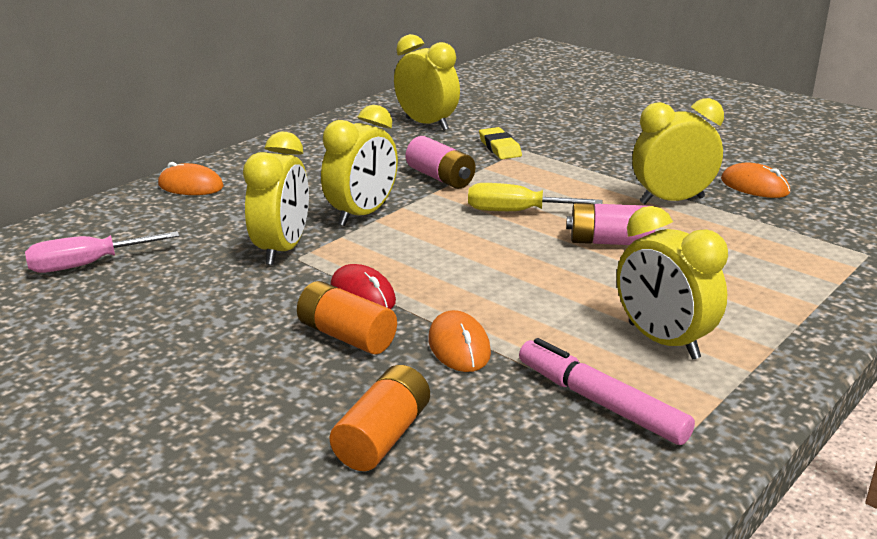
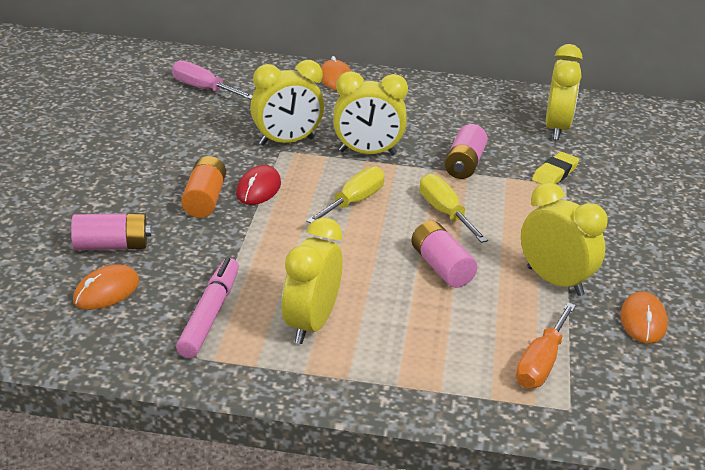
camera: 55 degrees right, 5 degrees up
(383, 437) = (111, 246): orange battery -> pink battery
(449, 249) = (353, 202): none -> yellow screwdriver
(459, 346) = (229, 243): orange mouse -> orange mouse (106, 291)
(794, 245) = (541, 363): none -> orange screwdriver

